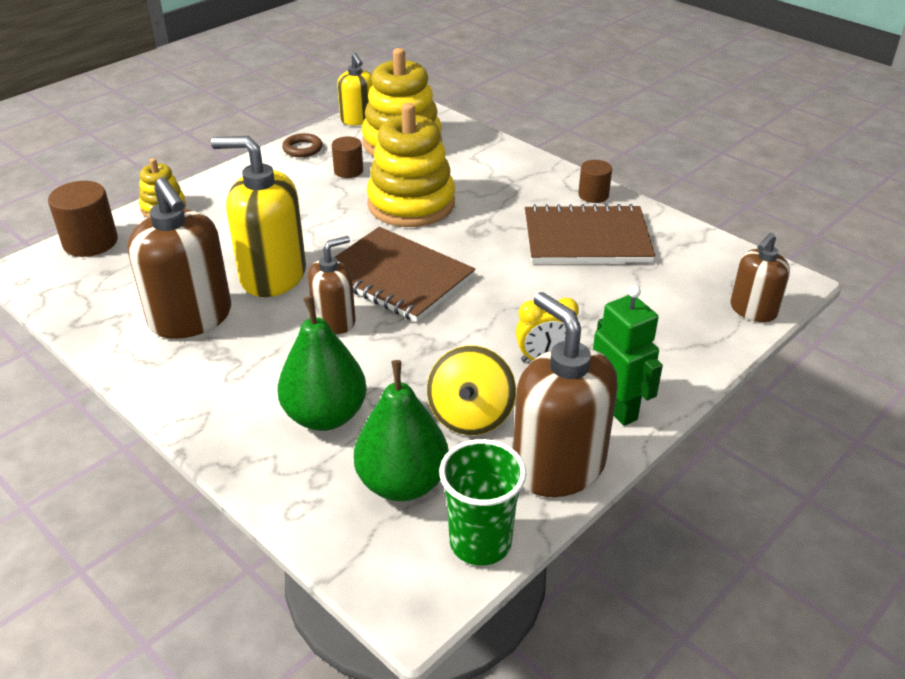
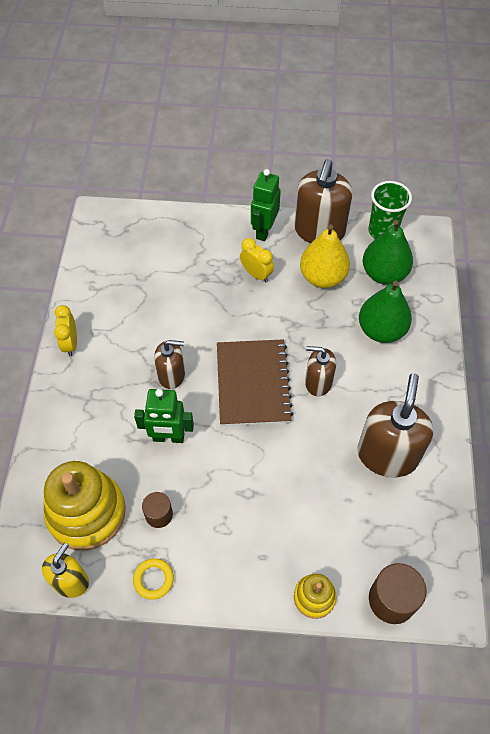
camera: 130 degrees left, 20 degrees up
(272, 275) = (313, 449): yellow soap dispenser -> none
(302, 149) = (153, 579): brown ring -> yellow ring
(411, 204) = (168, 437): yellow stacking toy -> green robot
(470, 415) = (322, 277): yellow spinning top -> yellow pear
(586, 238) = (128, 318): brown notebook -> none
(593, 195) = (70, 343): brown cylinder -> yellow clock
(753, 310) = (137, 217): brown soap dispenser -> brown soap dispenser (172, 375)

